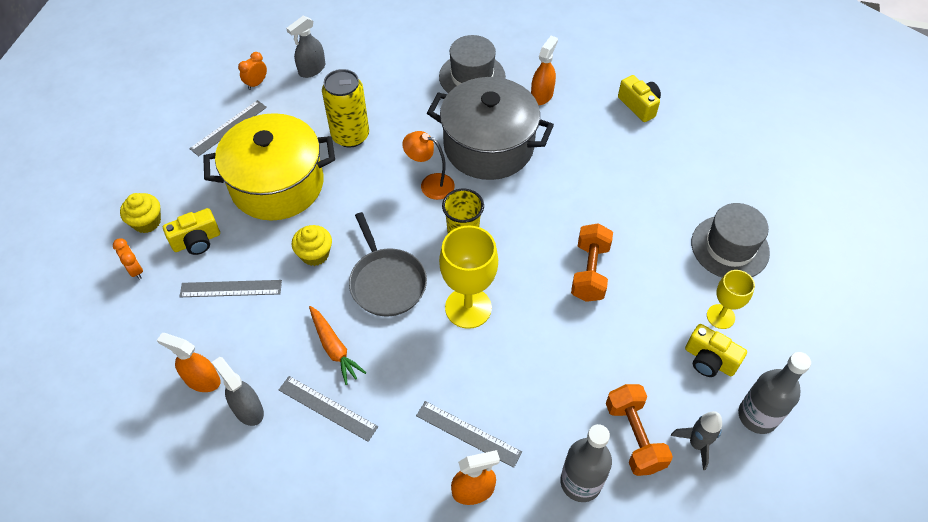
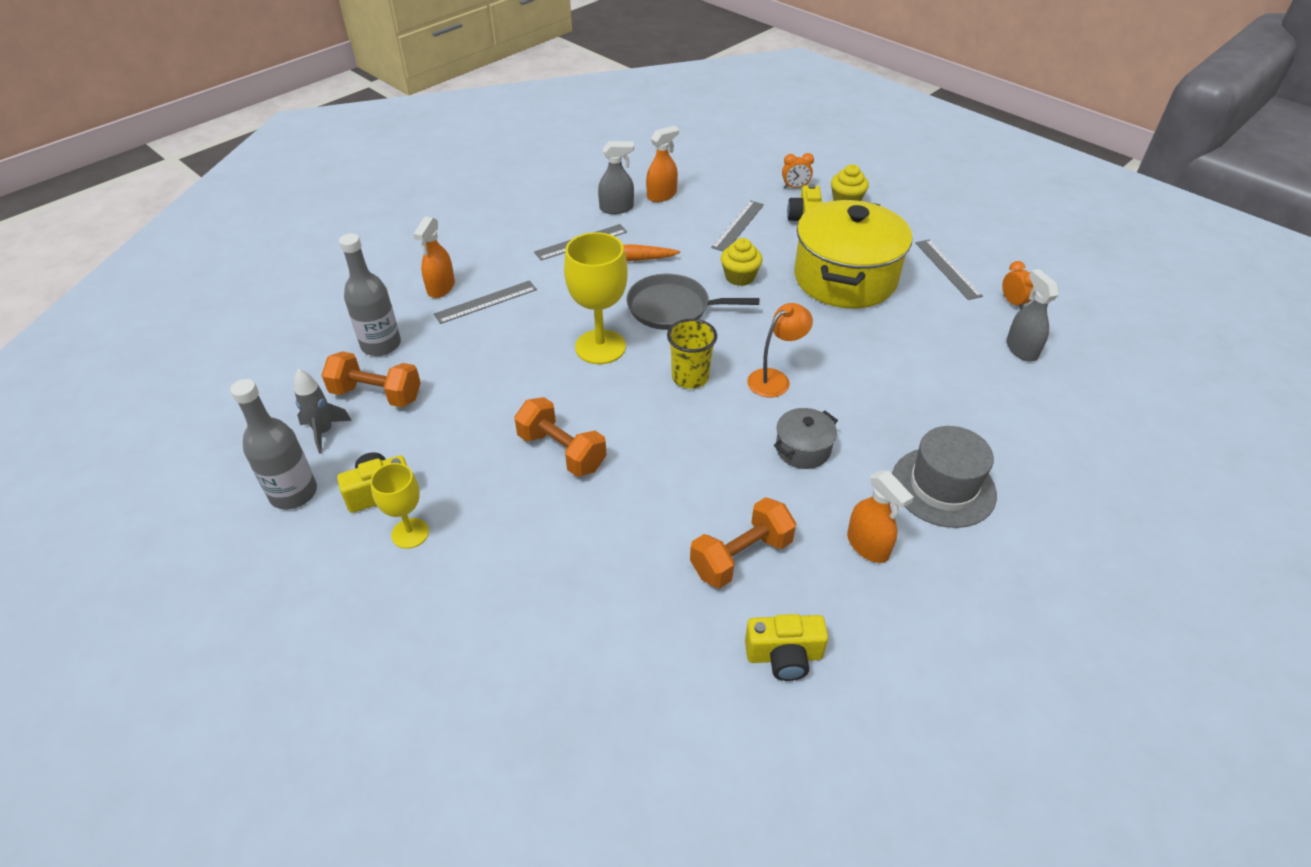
camera: 120 degrees right, 10 degrees down
(350, 136) = (888, 345): yellow can -> none
(488, 146) = (803, 449): grey pot -> grey pot, size x0.44
(594, 144) = (741, 556): none -> orange dumbbell
(729, 247) = (478, 605): grey hat -> none

